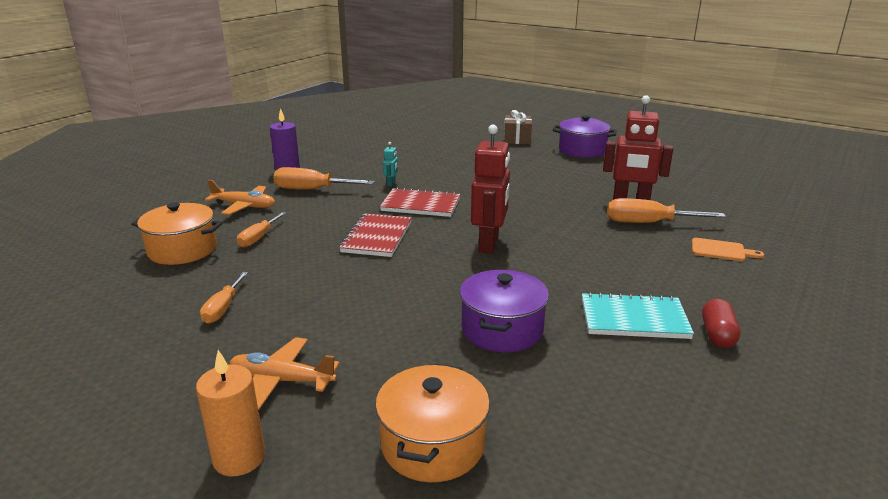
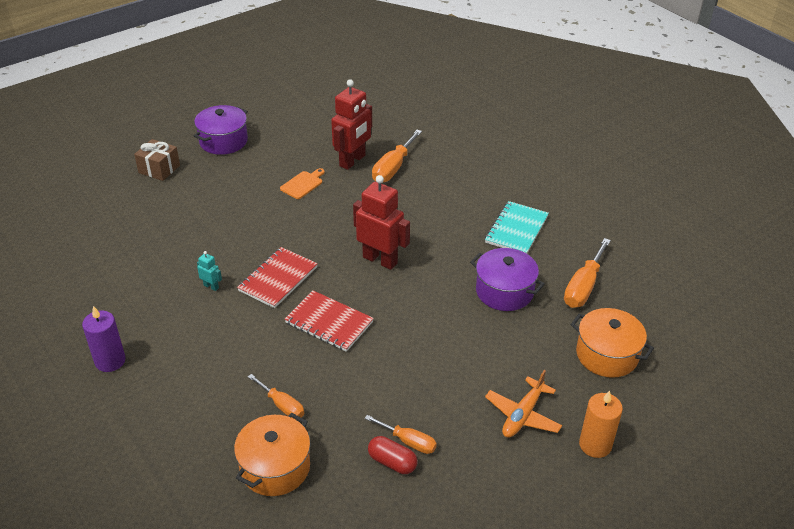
camera: 70 degrees left, 15 degrees up
(244, 206) = (192, 409): orange plane -> none
(312, 190) = (184, 349): orange screwdriver -> orange screwdriver (583, 287)
(717, 335) = (546, 204): red capsule -> red capsule (392, 462)
(721, 250) = (451, 155): orange cutting board -> orange cutting board (303, 184)

